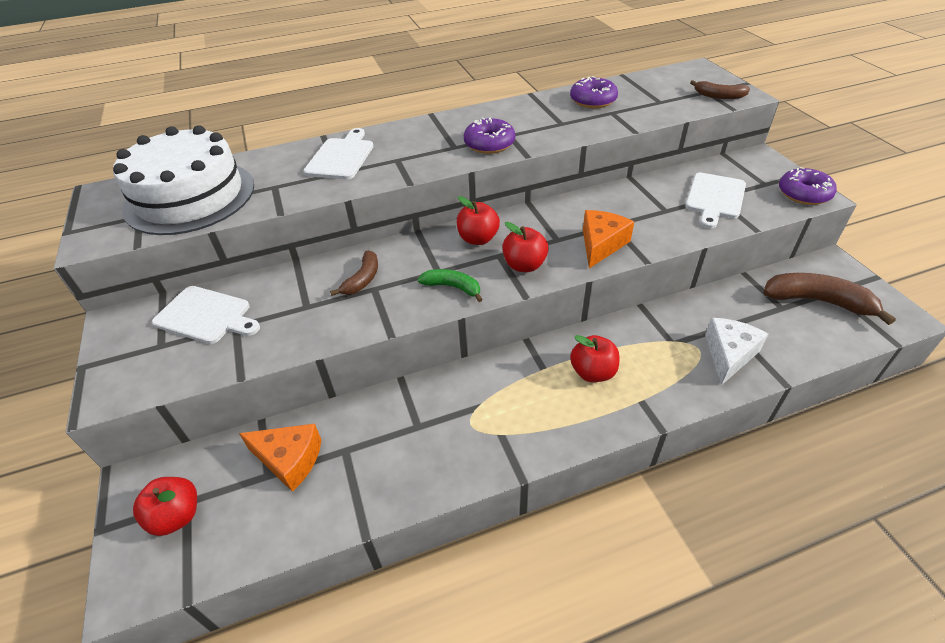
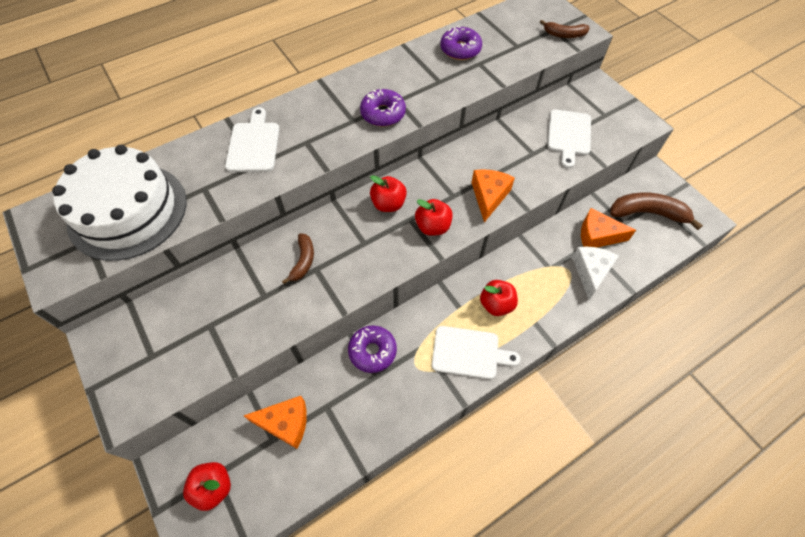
camera: 15 degrees left, 15 degrees up
(206, 316) = (179, 320): white cutting board -> white cutting board (469, 352)
(452, 287) = (380, 258): green banana -> none
(744, 317) = (597, 235): none -> orange cheese
(804, 194) = (635, 122): purple donut -> purple donut (372, 351)

